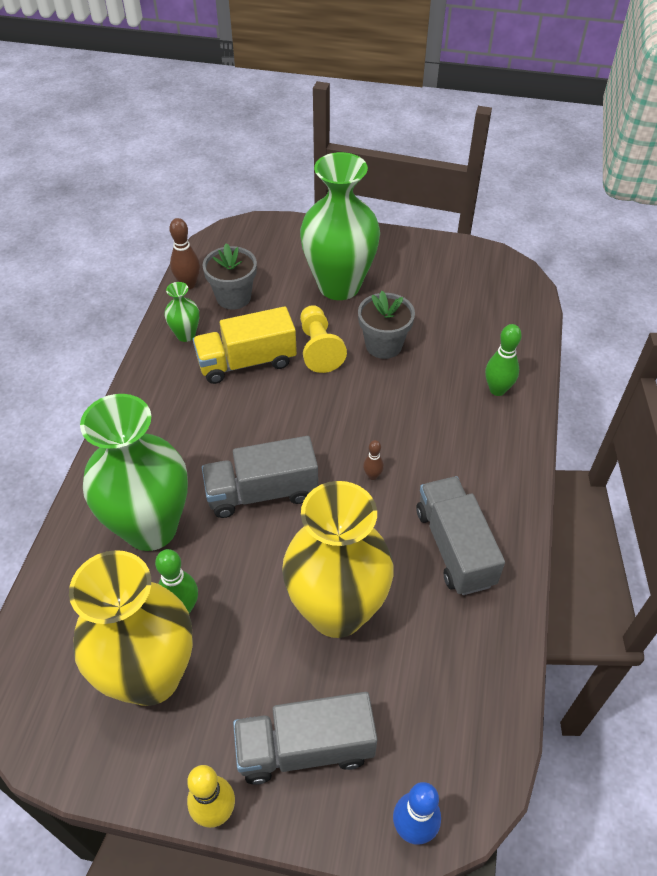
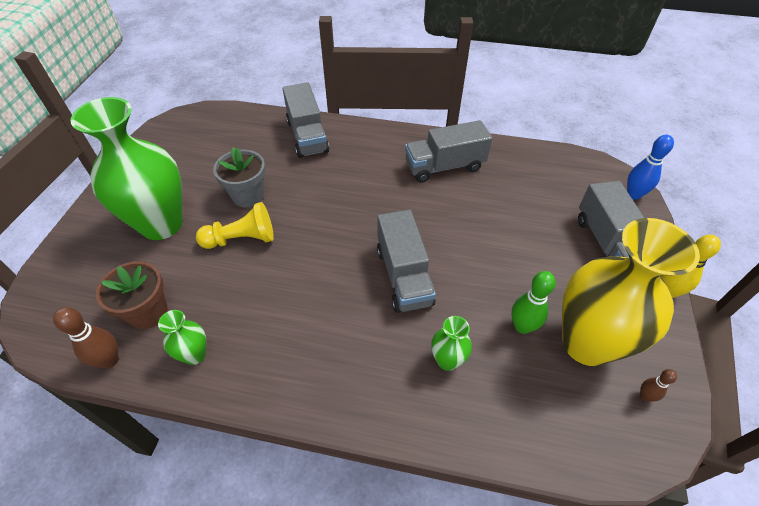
camera: 90 degrees left, 0 degrees up
(151, 528) = (447, 360): green vase -> green vase, size x0.43
(233, 297) = (148, 312): grey flower pot -> brown flower pot
(246, 362) = (248, 295): yellow truck -> none
(337, 611) = (505, 227): yellow vase -> none
(372, 476) = (385, 206): brown bowling pin -> brown bowling pin (645, 396)
(497, 390) = (307, 136): green bowling pin -> grey truck

